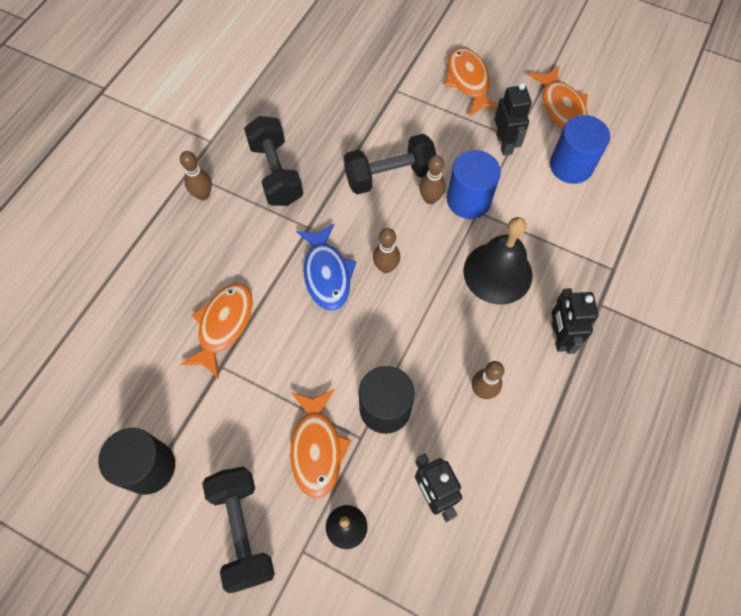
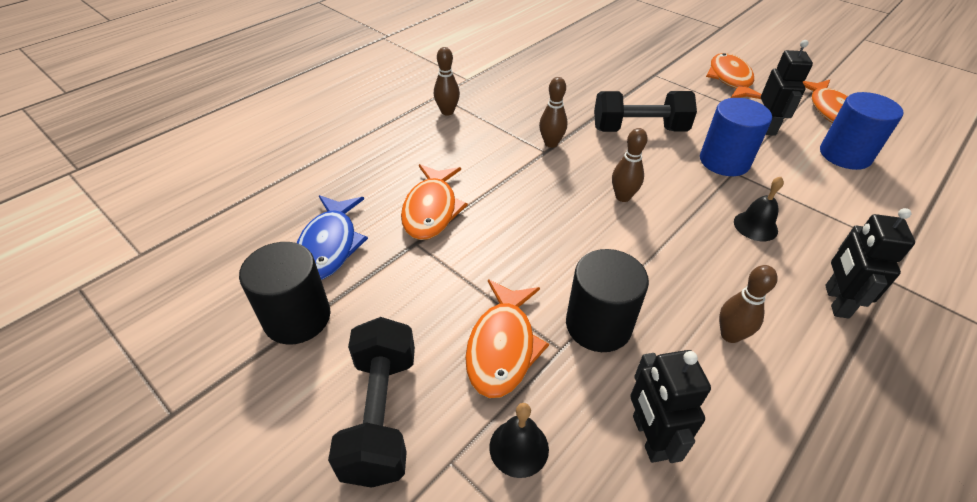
camera: 15 degrees right, 20 degrees down
(224, 325) = (431, 210): orange fish -> orange fish turned 150 degrees clockwise
(276, 173) = (523, 109): black dumbbell -> none
(326, 274) = (555, 190): blue fish -> blue fish (330, 245)
(430, 199) = (681, 153): brown bowling pin -> brown bowling pin (551, 143)
(497, 273) = (755, 226): black bell -> black bell, size x0.52

